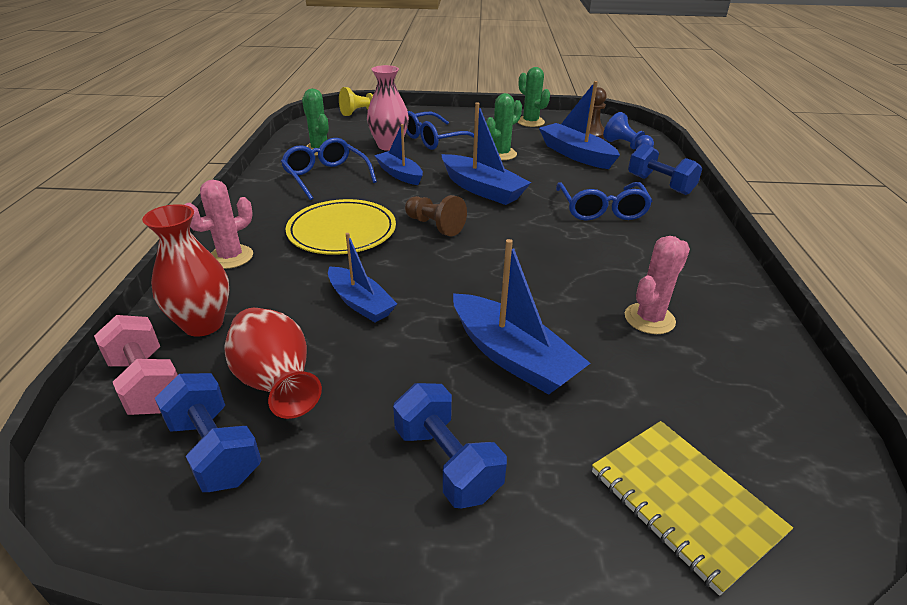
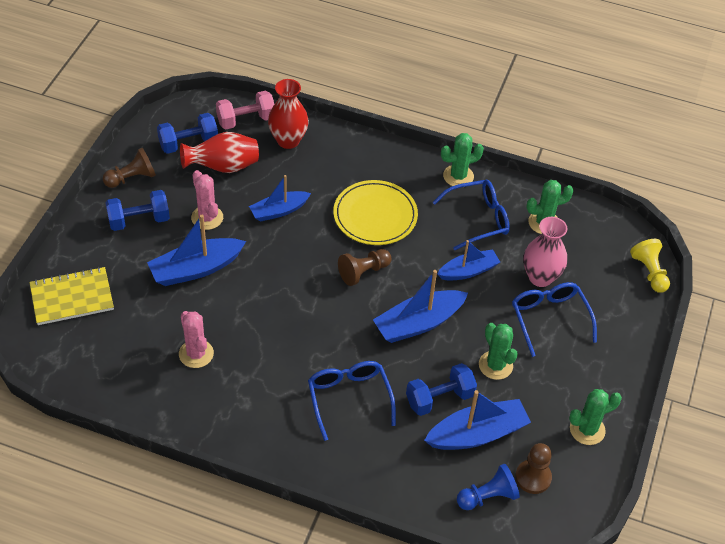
camera: 105 degrees right, 15 degrees up
(230, 257) = (360, 154): pink cactus -> pink cactus (207, 218)
(262, 192) = (458, 176): none -> green cactus
(334, 517) = (131, 178): none -> brown pawn
(601, 210) = (349, 398): blue glasses -> blue glasses turned 60 degrees clockwise
(660, 185) = (382, 475): blue dumbbell -> blue dumbbell (439, 398)

